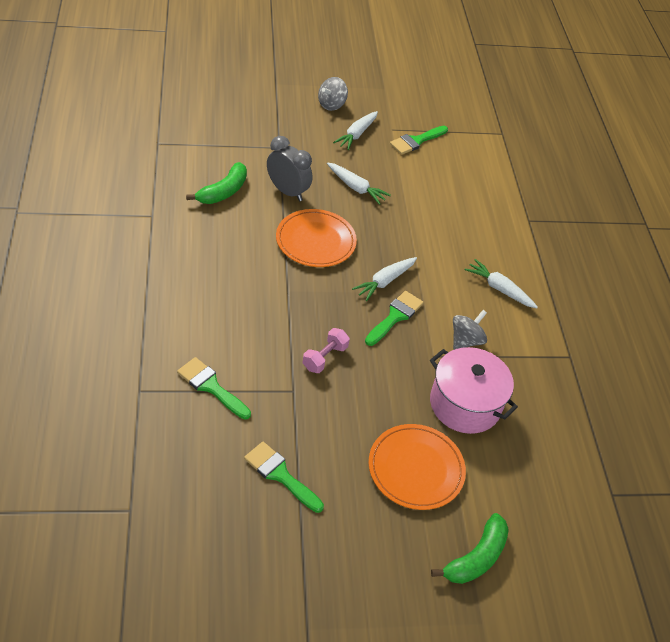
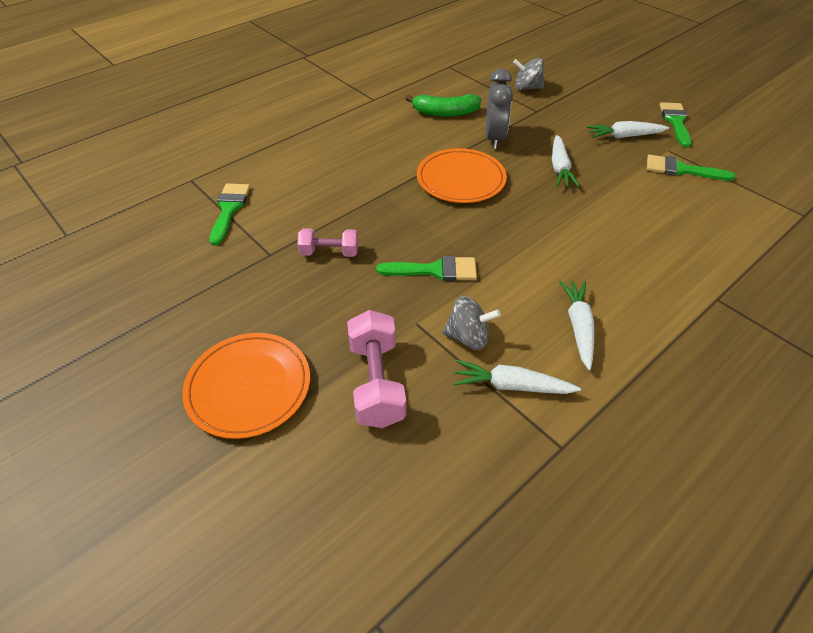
camera: 60 degrees right, 0 degrees up
(280, 475) = (164, 295): green brush -> green brush (675, 122)
(331, 105) = (633, 108): grey spinning top -> grey spinning top (527, 88)
(385, 282) = (470, 241): white carrot -> white carrot (511, 385)
(465, 404) = (376, 382): pink pot -> pink dumbbell
(476, 557) = (160, 507): green banana -> none

